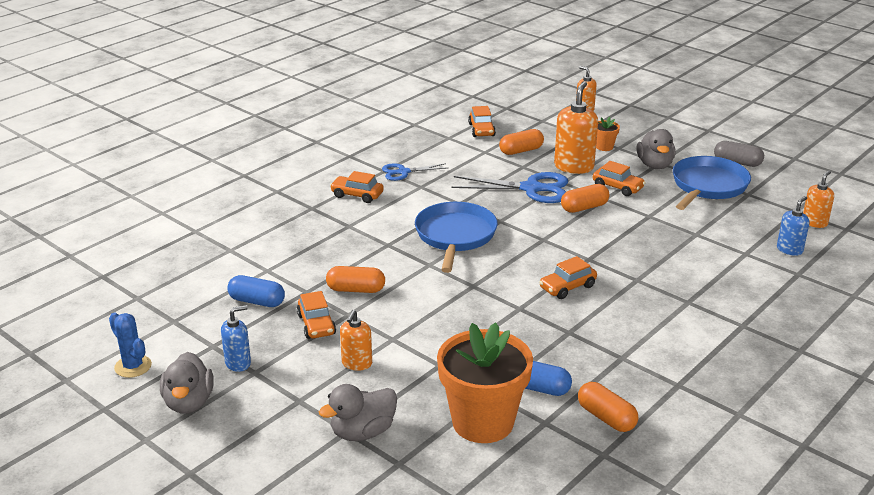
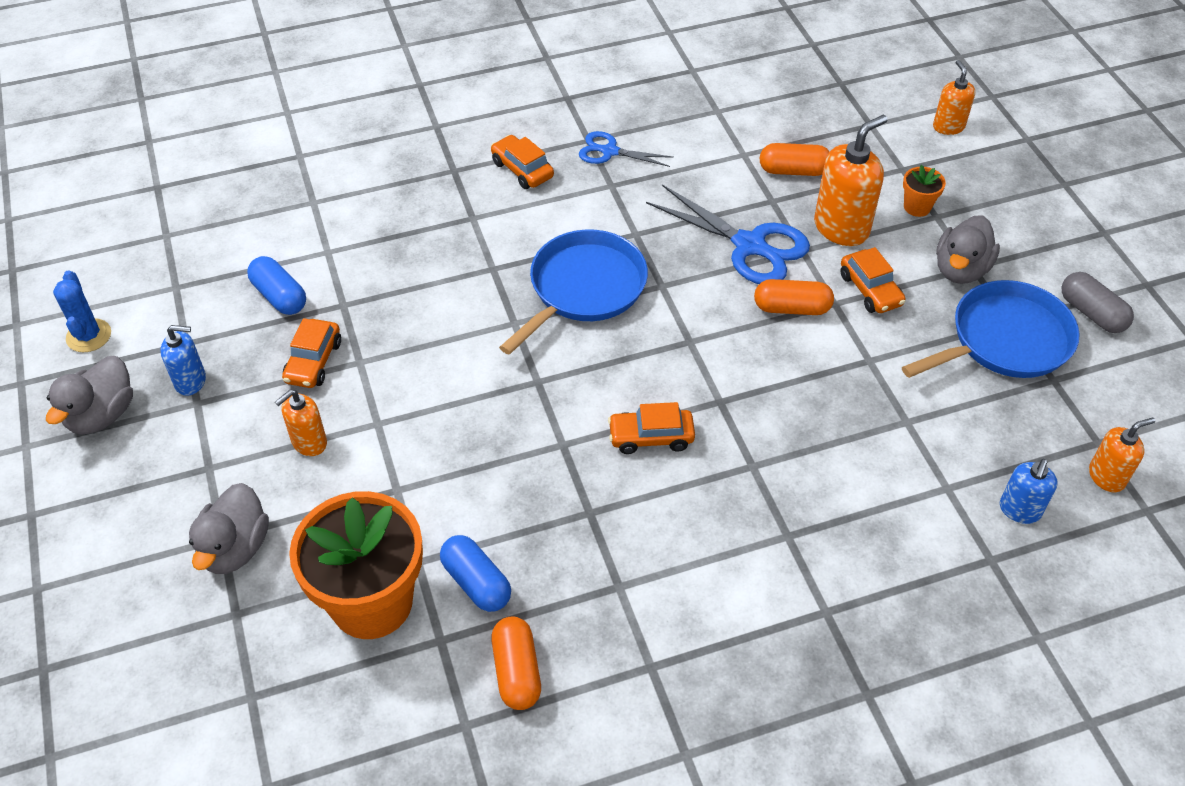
camera: 30 degrees right, 20 degrees up
(356, 289) = (398, 326): orange capsule -> none
(362, 432) = (235, 548): grey duck -> grey duck turned 75 degrees counterclockwise
(481, 130) = (772, 112): orange car -> none
(789, 250) = (1019, 510): blue soap dispenser -> blue soap dispenser turned 135 degrees clockwise

